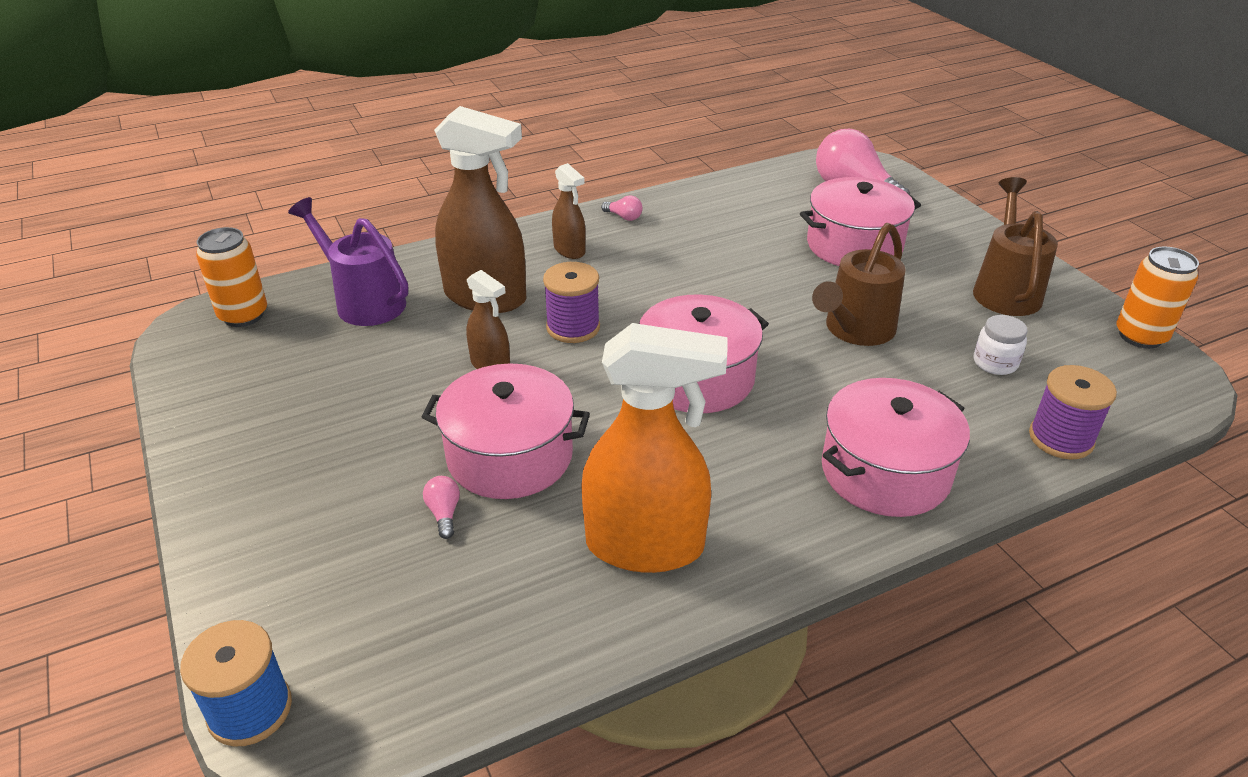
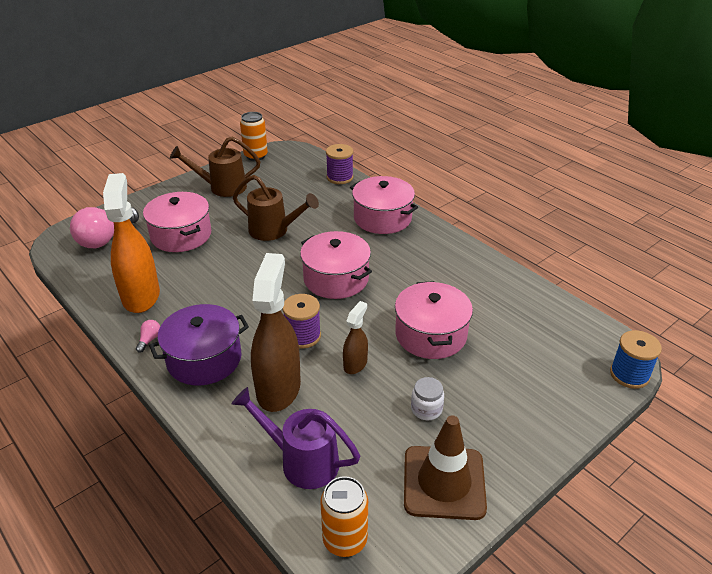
camera: 105 degrees left, 0 degrees up
(245, 401) = (444, 482): none -> brown traffic cone
(364, 301) = (302, 461): purple watering can -> purple watering can turned 90 degrees clockwise
(444, 513) = (484, 347): pink light bulb -> none
(569, 250) = (204, 359): brown spray bottle -> purple pot
(646, 546) = (465, 277): orange spray bottle -> orange spray bottle (141, 296)
(995, 363) = (289, 191): white jar -> white jar (426, 409)

